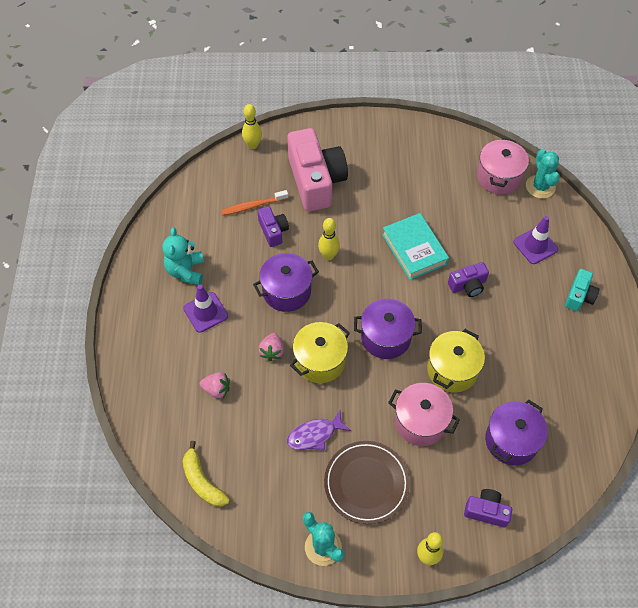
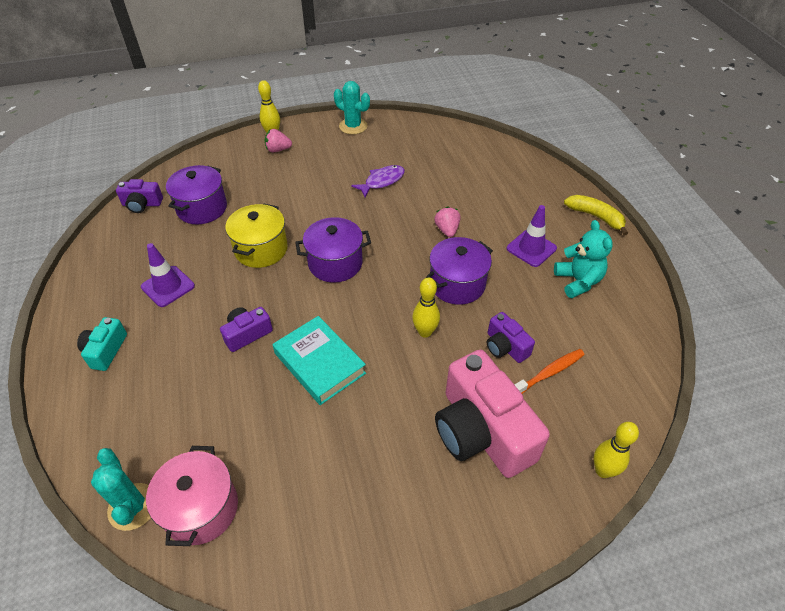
camera: 165 degrees right, 10 degrees down
(202, 481) = (461, 141): yellow banana -> yellow banana (595, 217)
(217, 389) = (483, 194): pink strawberry -> pink strawberry (278, 150)
(320, 361) = (396, 231): yellow pot -> none
(366, 483) = (329, 162): brown plate -> none
(420, 422) = (288, 206): pink pot -> none
(486, 511) = (226, 163): purple camera -> purple camera (142, 204)
(535, 246) = (154, 404): purple traffic cone -> purple traffic cone (168, 286)

